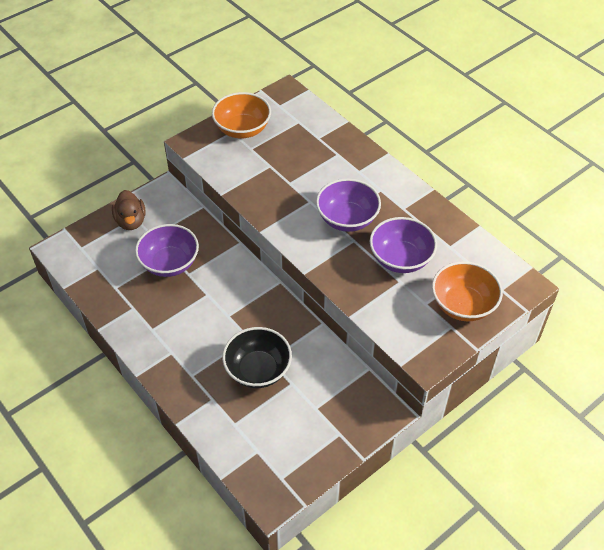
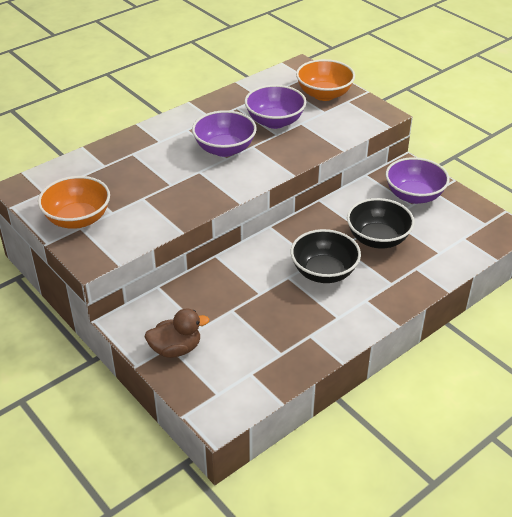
camera: 90 degrees left, 10 degrees down
(170, 263) = (244, 309): purple bowl -> purple bowl (414, 195)
(211, 322) = (324, 272): none -> black bowl

